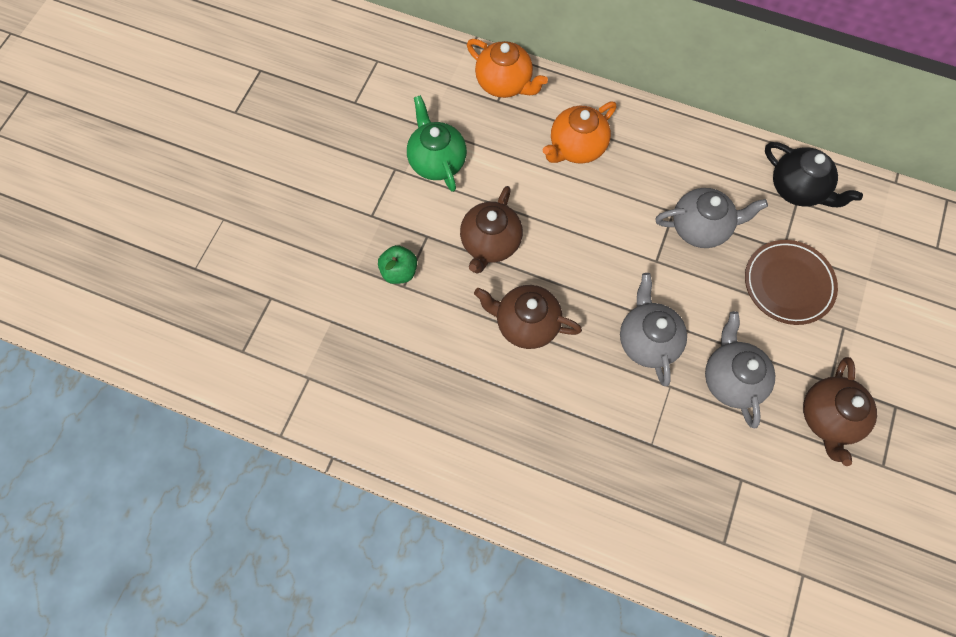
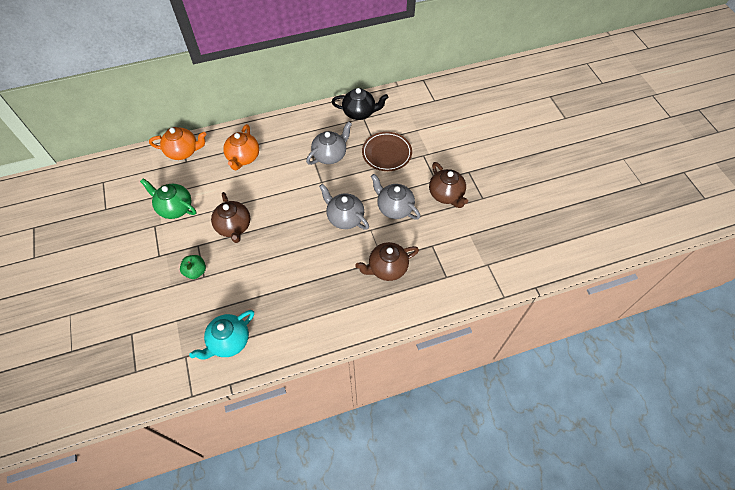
camera: 40 degrees left, 10 degrees down
(371, 400) = (229, 341): none -> turquoise teapot
(526, 324) = (281, 250): brown teapot -> brown teapot (387, 268)

